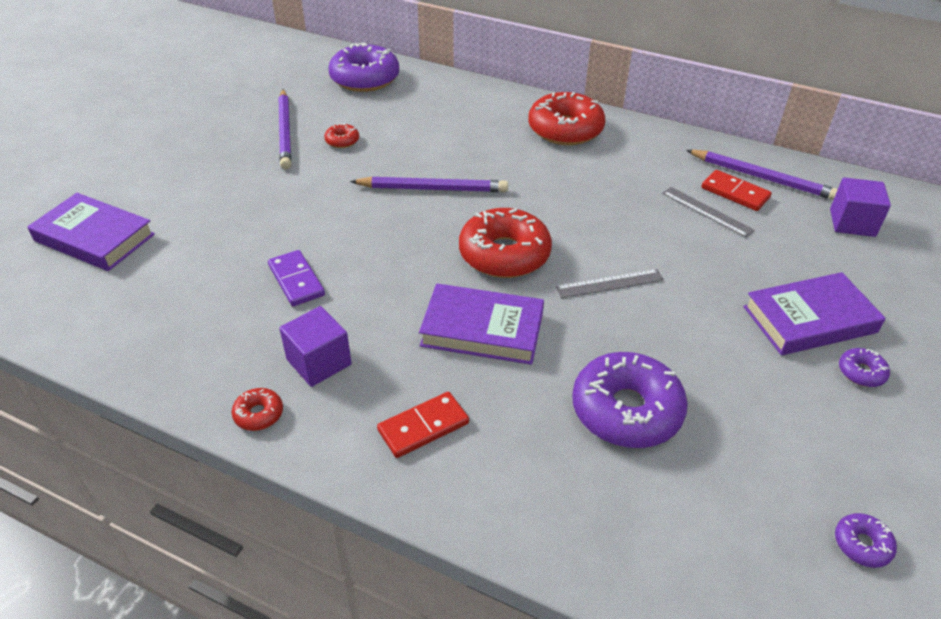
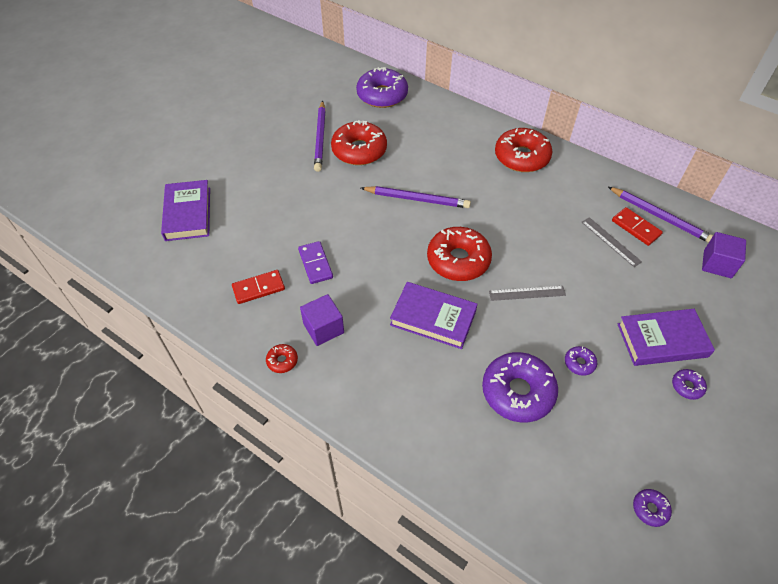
camera: 10 degrees right, 10 degrees up
(94, 238) = (188, 214): purple book -> purple book turned 45 degrees clockwise
(342, 141) = (359, 150): red donut -> red donut, size x2.26
(423, 427) = (384, 385): red domino -> red domino (258, 288)
(705, 362) = (579, 363): none -> purple donut

